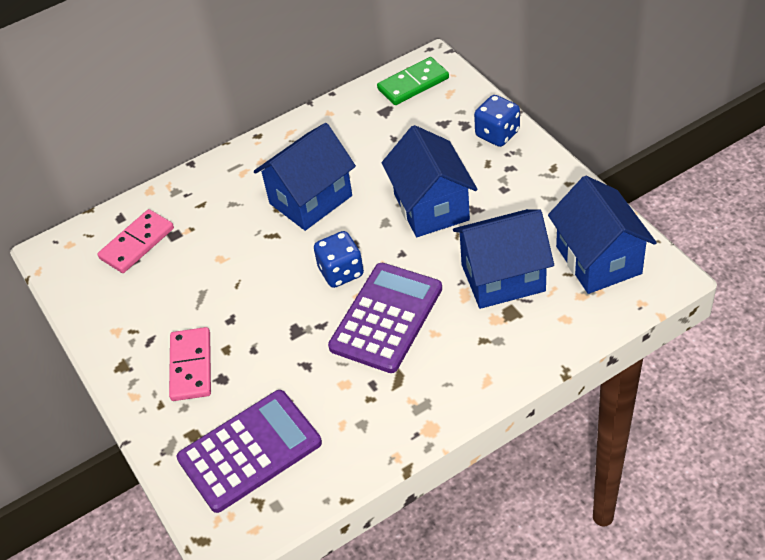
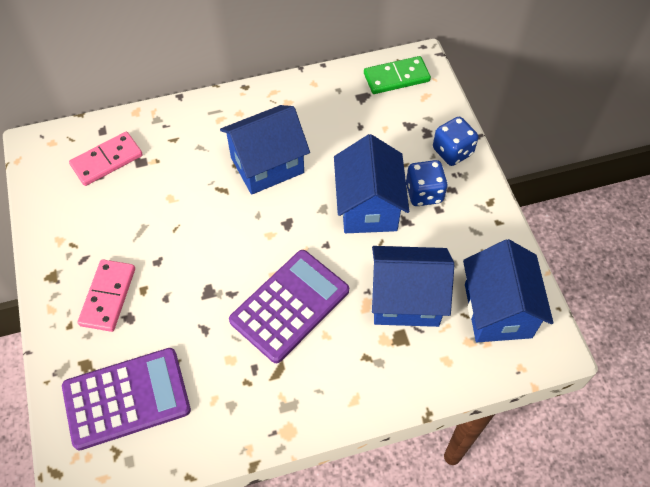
camera: 10 degrees right, 10 degrees up
(341, 272) = (267, 246): blue dice -> blue dice (424, 193)

